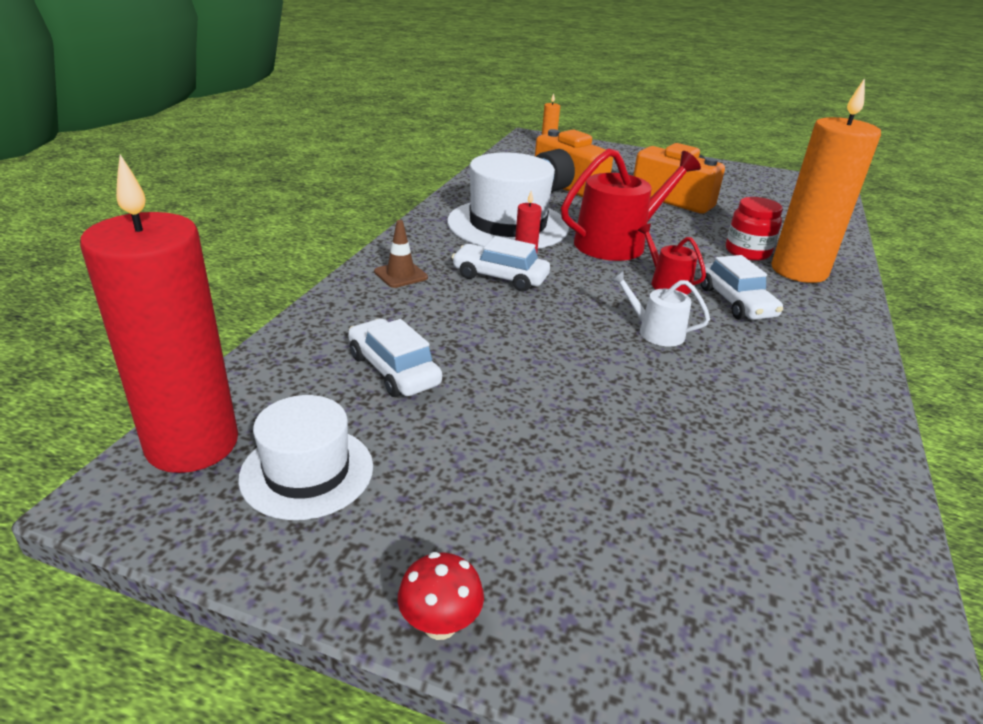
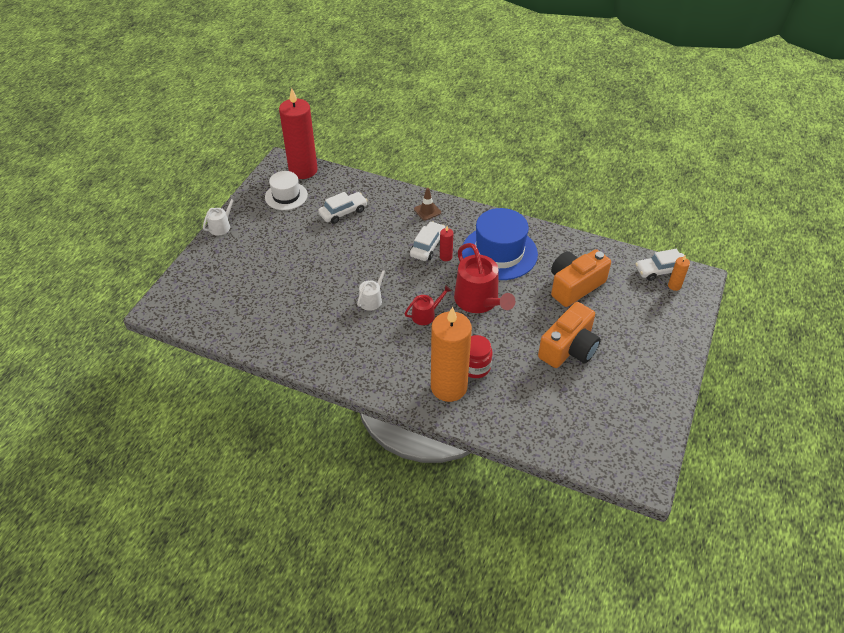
camera: 95 degrees right, 15 degrees up
(440, 624) = (221, 226): red mushroom -> white watering can
(508, 224) = (499, 253): white hat -> blue hat
(735, 302) = (404, 341): white car -> white car (660, 270)

